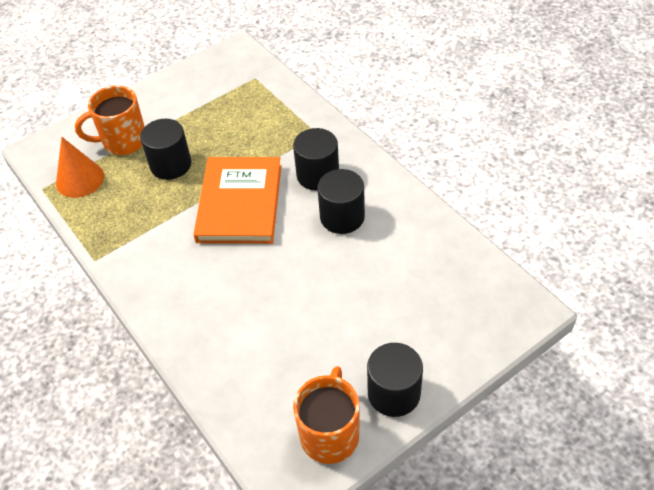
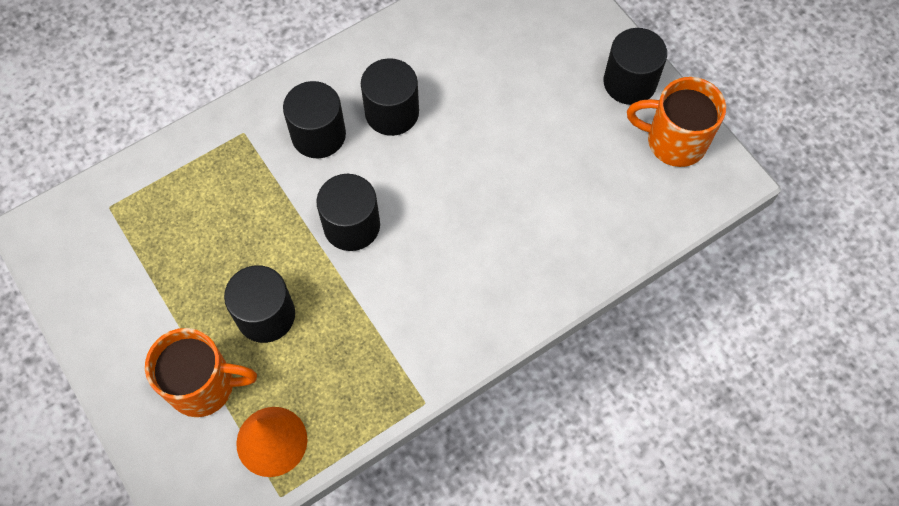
camera: 90 degrees left, 15 degrees up
(123, 141) = (204, 386): orange mug -> orange mug turned 75 degrees counterclockwise
(240, 203) = (351, 225): orange book -> black cylinder

